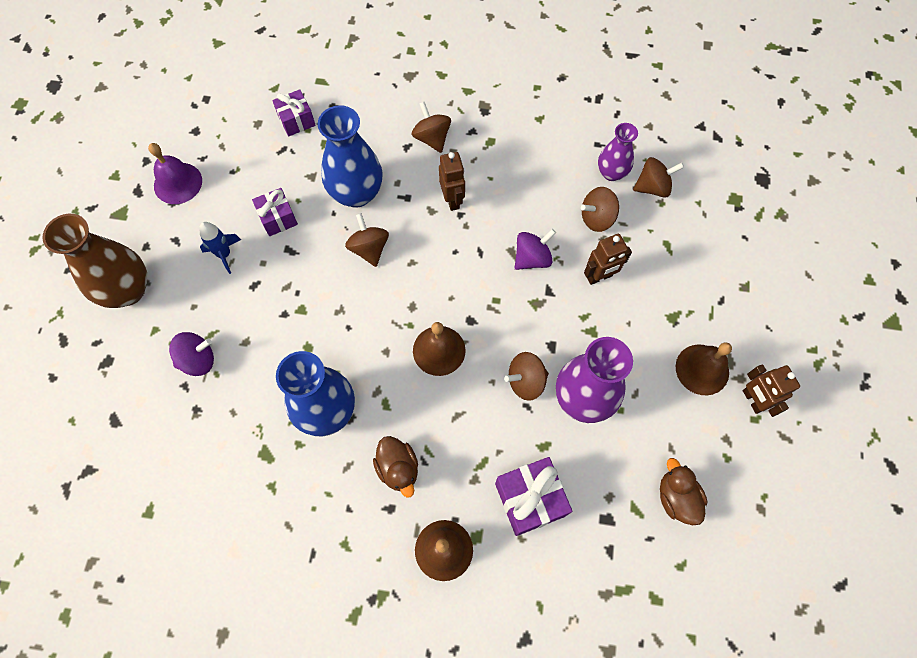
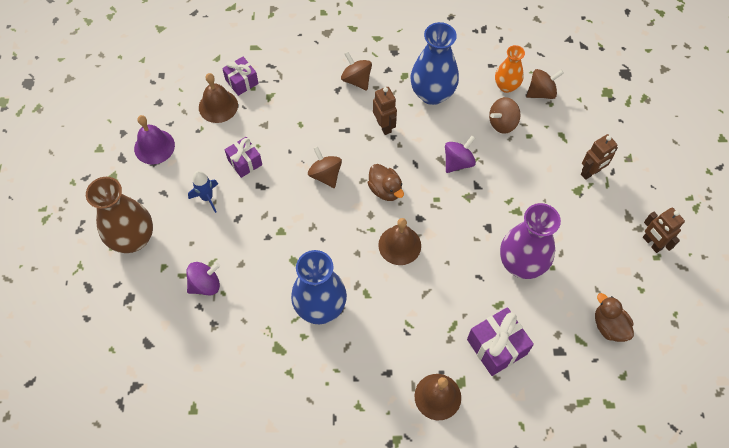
camera: 10 degrees left, 5 degrees down
(356, 193) = (305, 132): blue vase -> blue vase (432, 94)
(398, 468) = (388, 341): brown duck -> brown duck (385, 190)
(525, 381) = (473, 258): brown spinning top -> none
(599, 277) = (514, 168): brown robot -> brown robot (590, 172)
(611, 173) = (506, 86): purple vase -> orange vase
(702, 369) = (608, 226): brown bell -> brown bell (218, 106)

